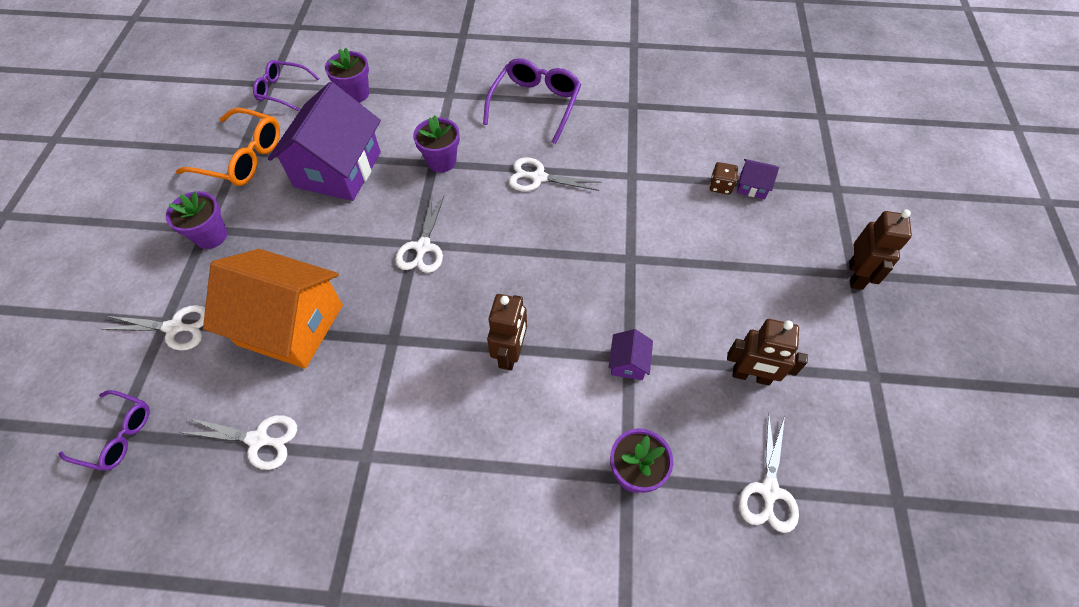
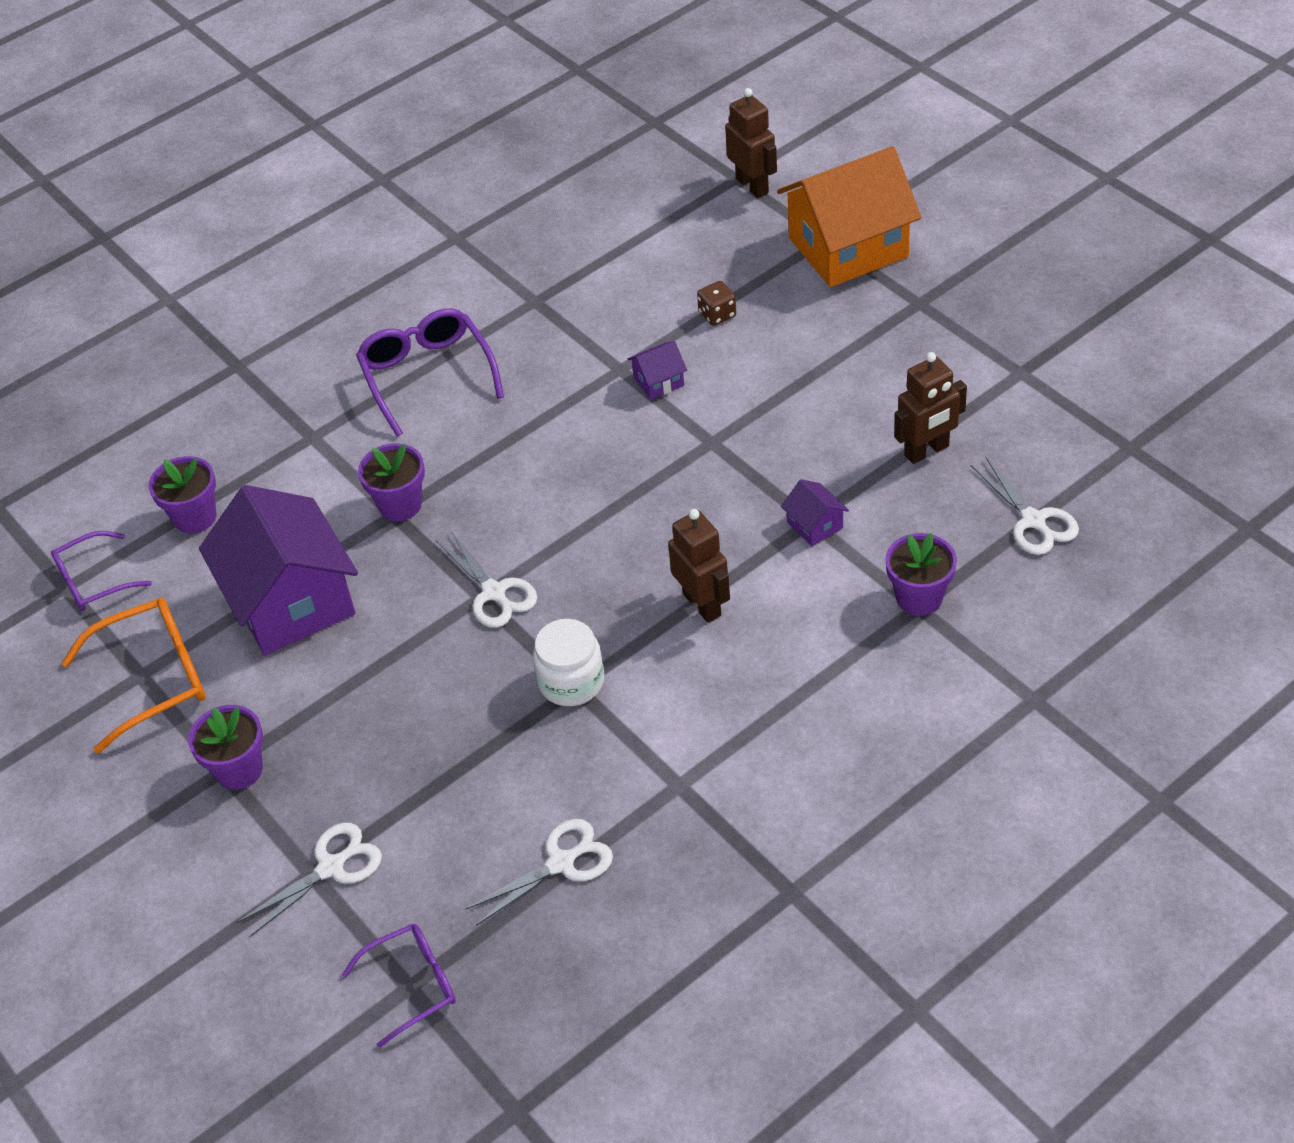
camera: 40 degrees left, 10 degrees down
(291, 325) = (454, 762): orange house -> orange house (848, 247)
(394, 334) = (571, 681): none -> white jar
(538, 177) = (527, 441): white scissors -> none
(752, 186) = (747, 292): purple house -> purple house (658, 381)
(856, 275) = (922, 302): brown robot -> brown robot (752, 186)

